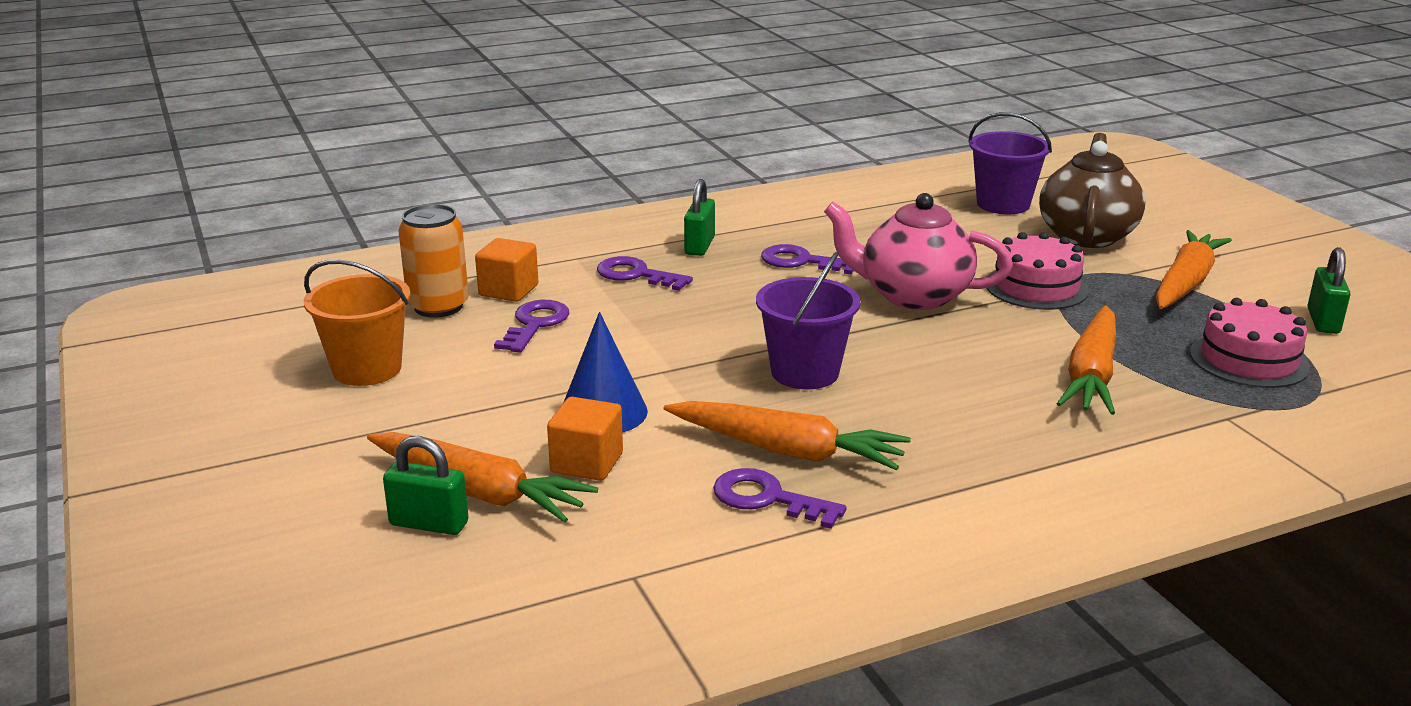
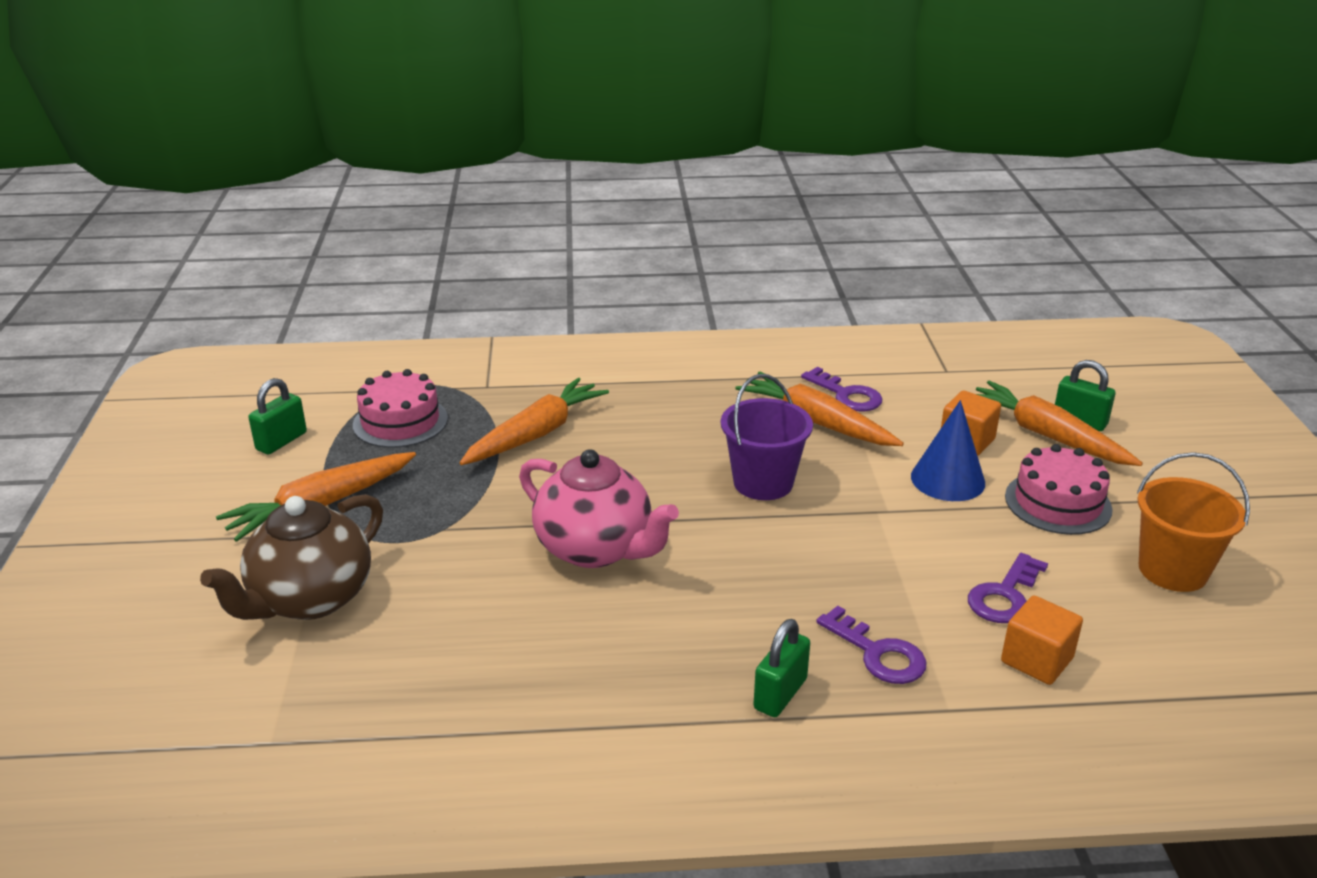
camera: 160 degrees left, 5 degrees up
(438, 306) = (1118, 649): orange can -> none
(801, 261) = (673, 631): purple key -> none
(1003, 204) = (324, 688): purple bucket -> none
(1036, 287) = (464, 533): pink cake -> pink cake (1058, 503)

